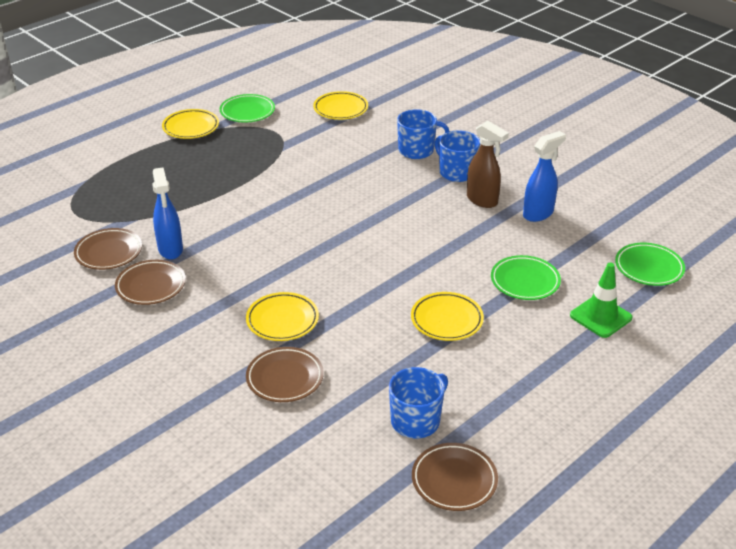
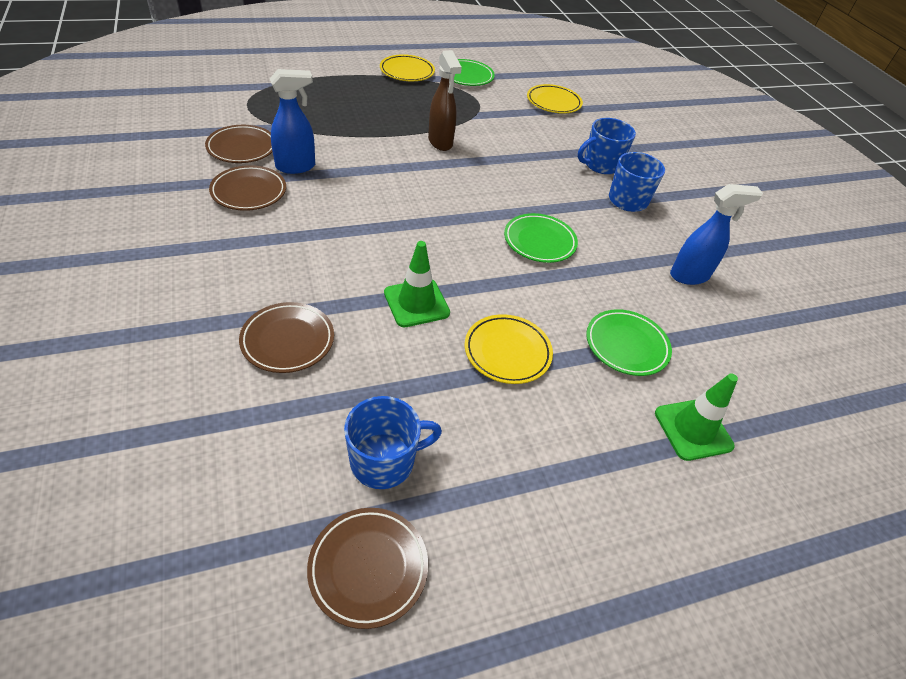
camera: 20 degrees right, 10 degrees up
(170, 250) = (296, 166): blue spray bottle -> blue spray bottle turned 120 degrees counterclockwise
(282, 320) = (338, 277): yellow plate -> none
(356, 314) = (416, 303): none -> green traffic cone
(417, 150) = (601, 164): blue mug -> blue mug turned 135 degrees clockwise
(482, 200) = (636, 238): brown spray bottle -> brown spray bottle (440, 142)
(649, 268) = (789, 393): green plate -> green plate (539, 241)

